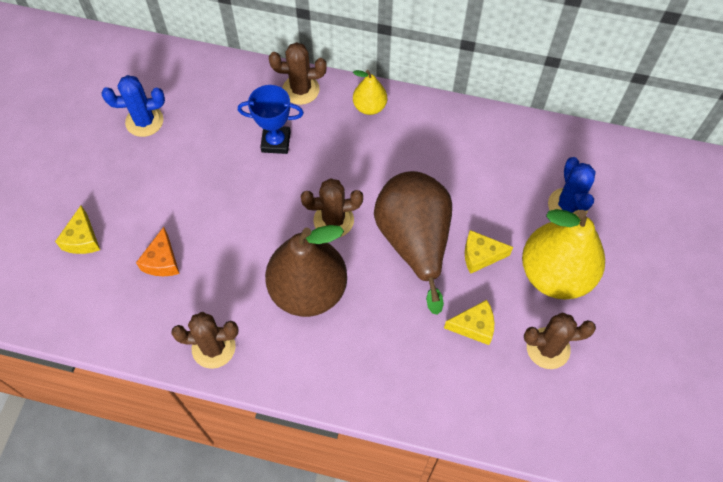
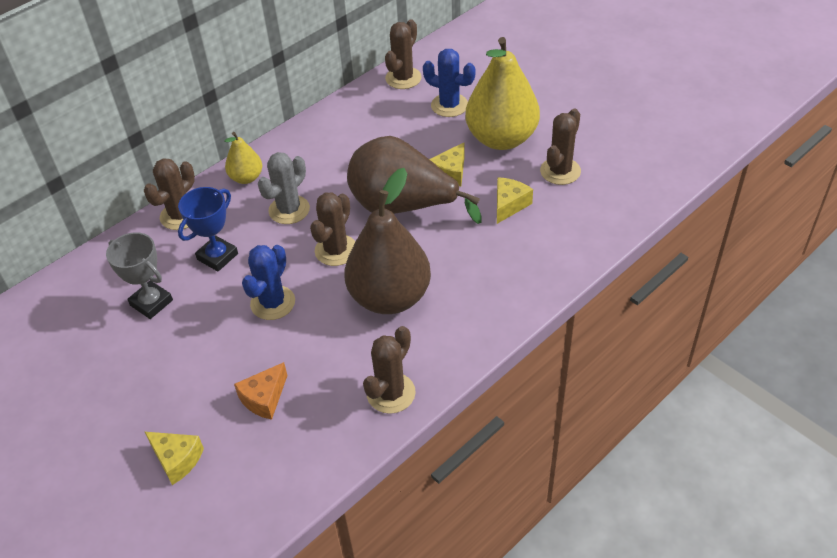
camera: 55 degrees left, 15 degrees down
(144, 121) = (90, 349): blue cactus -> blue cactus (273, 303)
(162, 261) = (264, 398): orange cheese -> orange cheese turned 90 degrees clockwise
(206, 129) = (151, 303): none -> grey trophy
(355, 159) = (289, 210): none -> grey cactus
(575, 147) = (403, 78): none -> brown cactus

